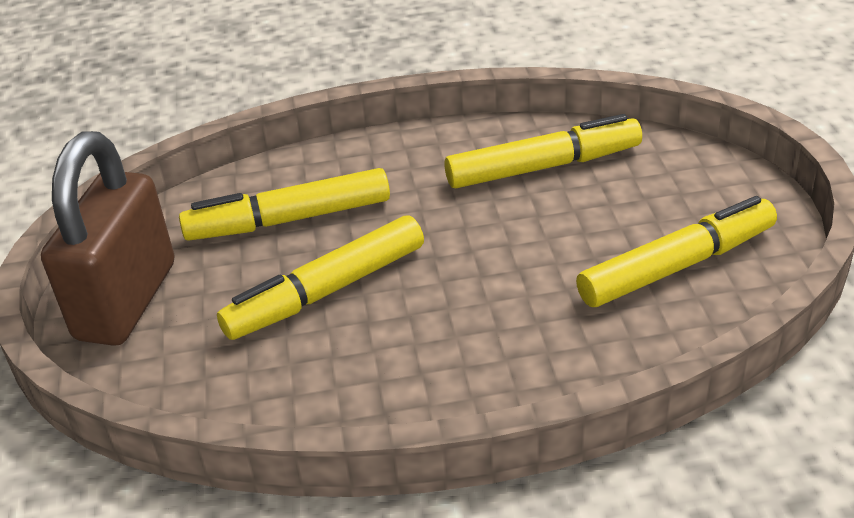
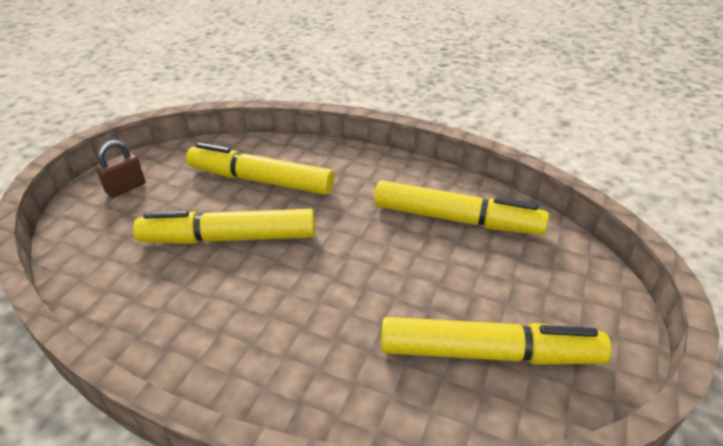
camera: 30 degrees right, 0 degrees up
(126, 301) = (126, 188): brown padlock -> brown padlock, size x0.40

